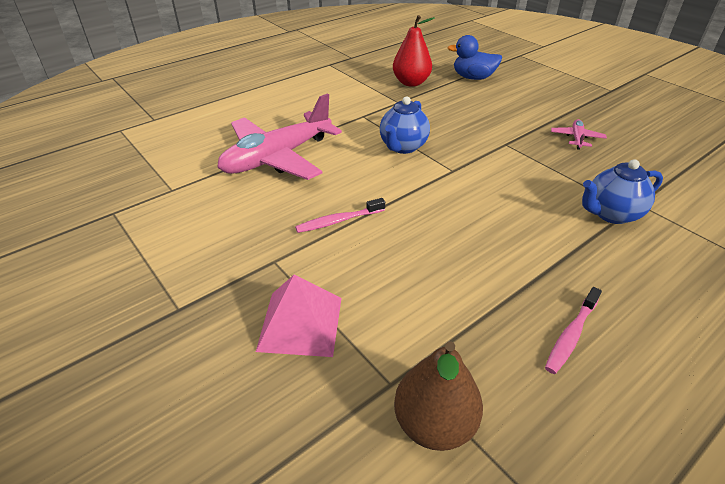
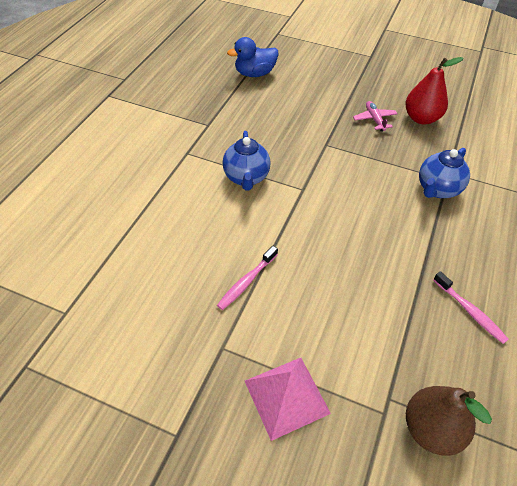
camera: 30 degrees left, 10 degrees up
(277, 157) = (142, 233): pink plane -> none
(411, 83) = (204, 96): red pear -> red pear (421, 118)
(571, 335) = (470, 311): pink toothbrush -> pink toothbrush turned 45 degrees counterclockwise

